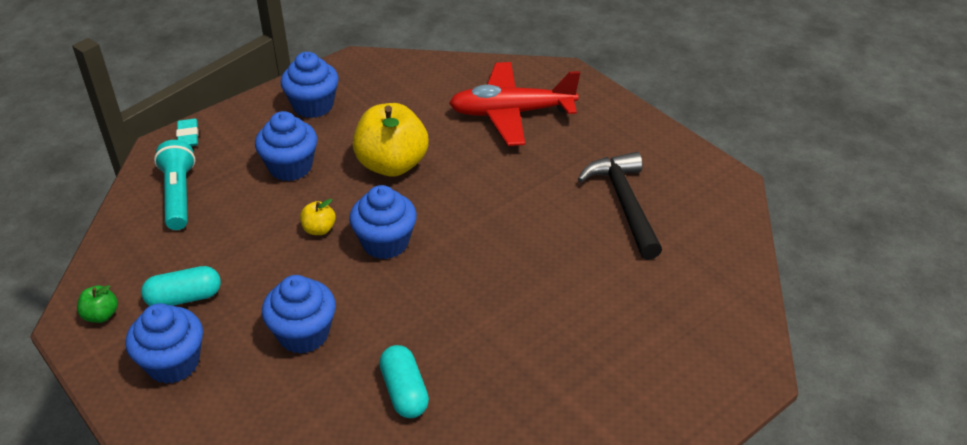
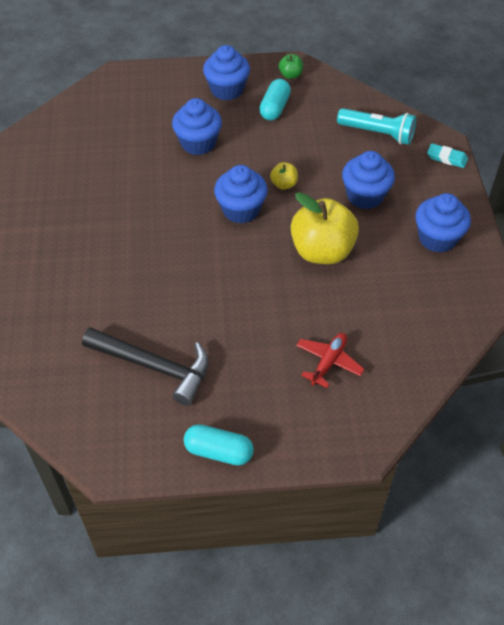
camera: 125 degrees right, 10 degrees up
(404, 392) = (115, 165): turquoise capsule -> turquoise capsule (218, 451)
(511, 113) = (328, 362): red plane -> red plane, size x0.52

